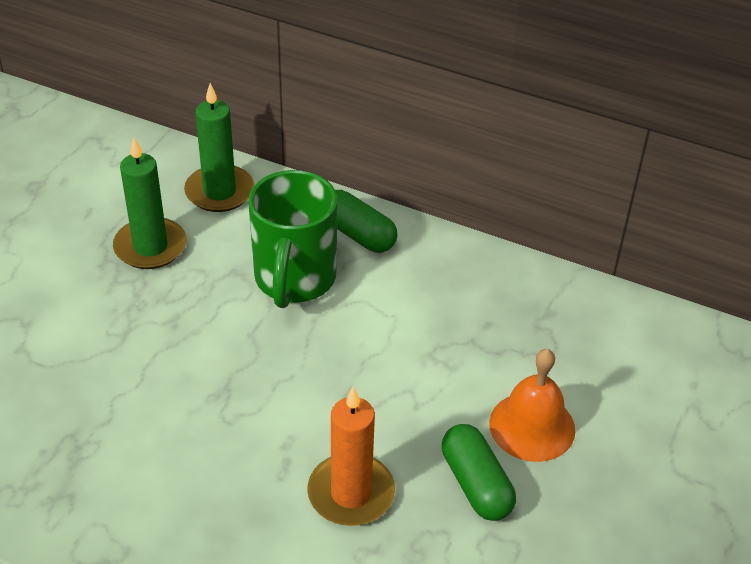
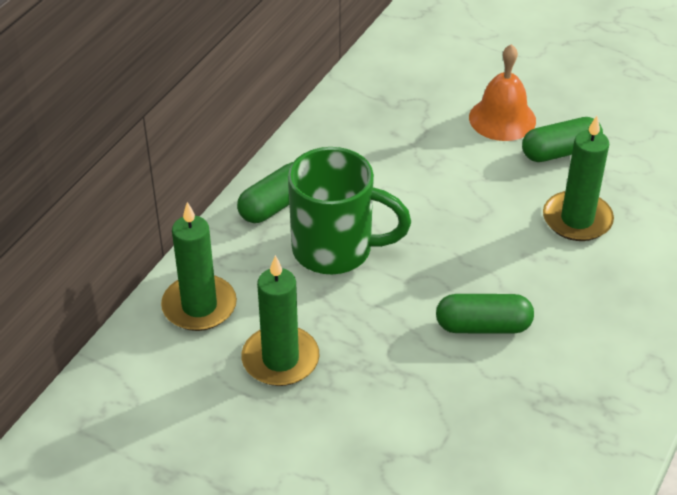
camera: 85 degrees left, 0 degrees up
(181, 396) = (483, 326): none -> green capsule
(351, 493) = (577, 219): orange candle -> green candle

